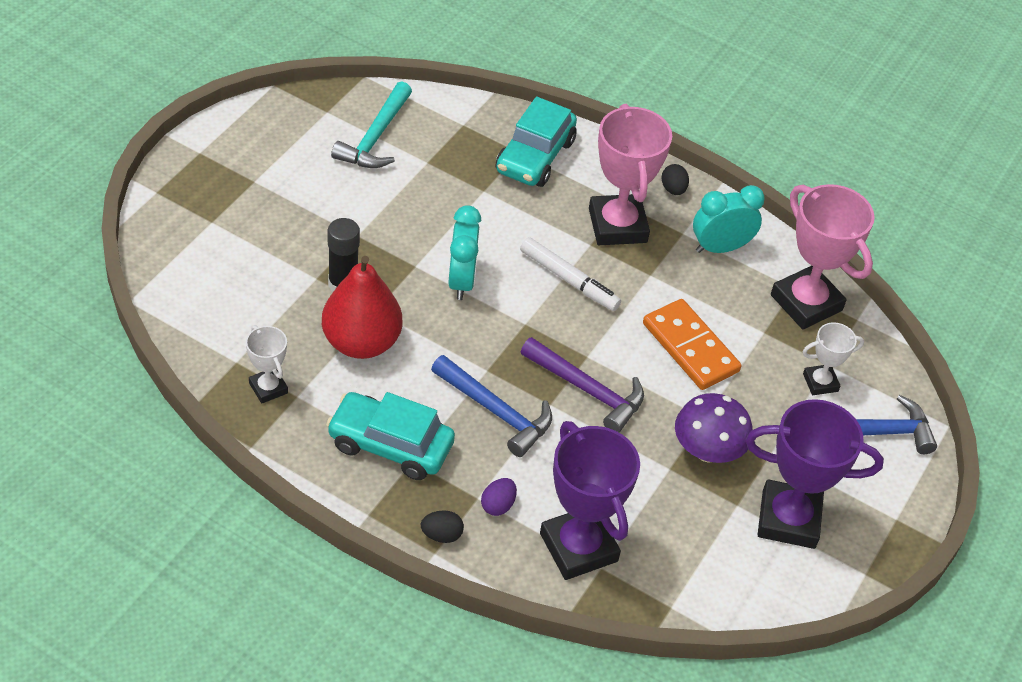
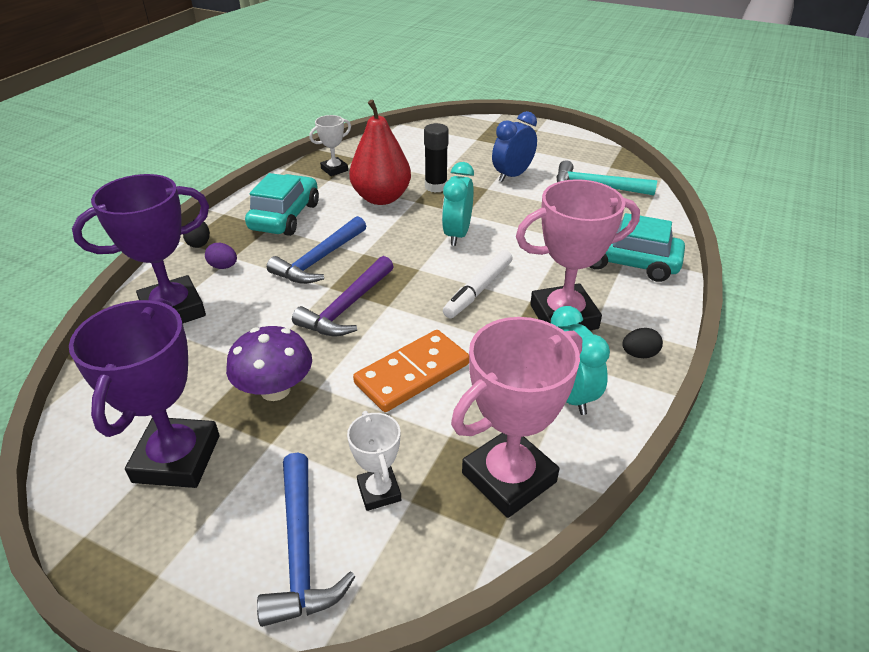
camera: 90 degrees right, 10 degrees down
(330, 205) = (512, 176): none -> blue clock
(461, 281) = (457, 235): turquoise clock -> turquoise clock turned 105 degrees clockwise

